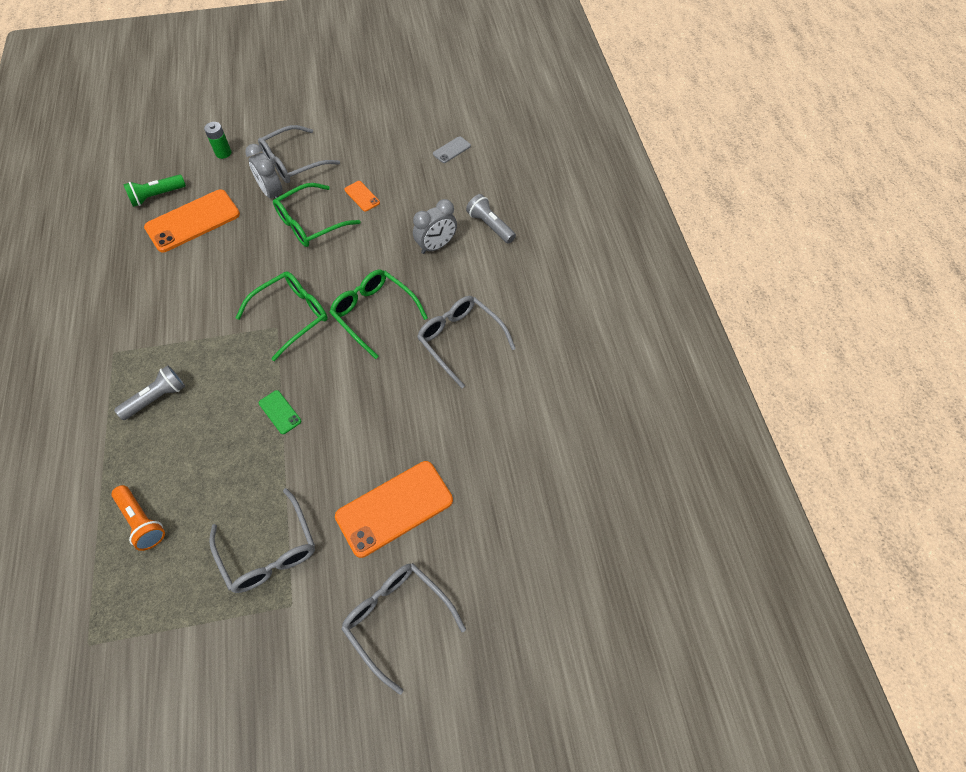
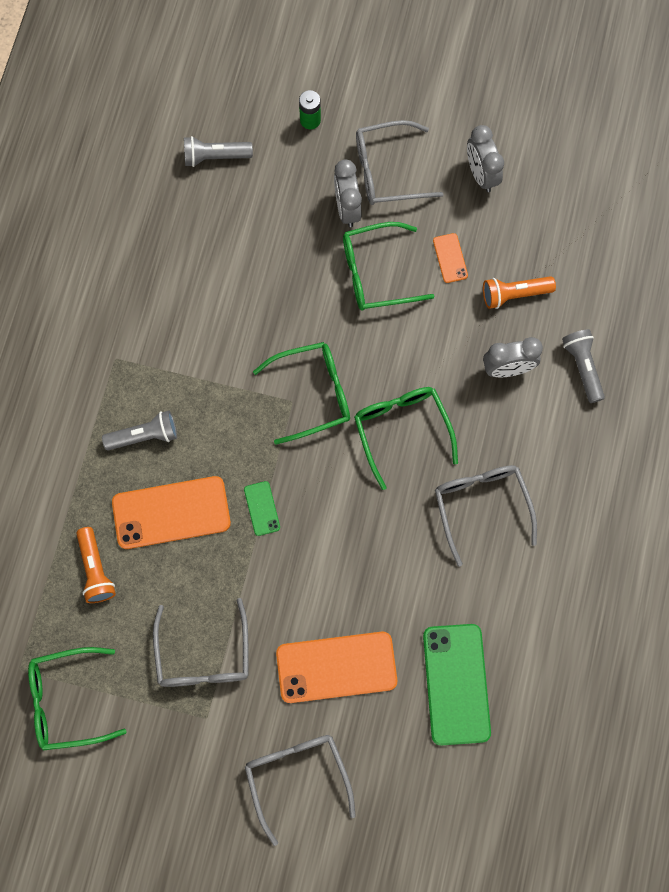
camera: 25 degrees right, 15 degrees up
(146, 651) = (68, 700): none -> green glasses
(157, 196) = (215, 157): green flashlight -> grey flashlight
(193, 221) = (245, 212): orange phone -> orange phone (171, 512)
(362, 143) = (481, 174): none -> grey clock
(419, 201) = (514, 294): none -> orange flashlight
(451, 150) = (586, 231): grey phone -> none
(503, 477) = (456, 684): none -> green phone

